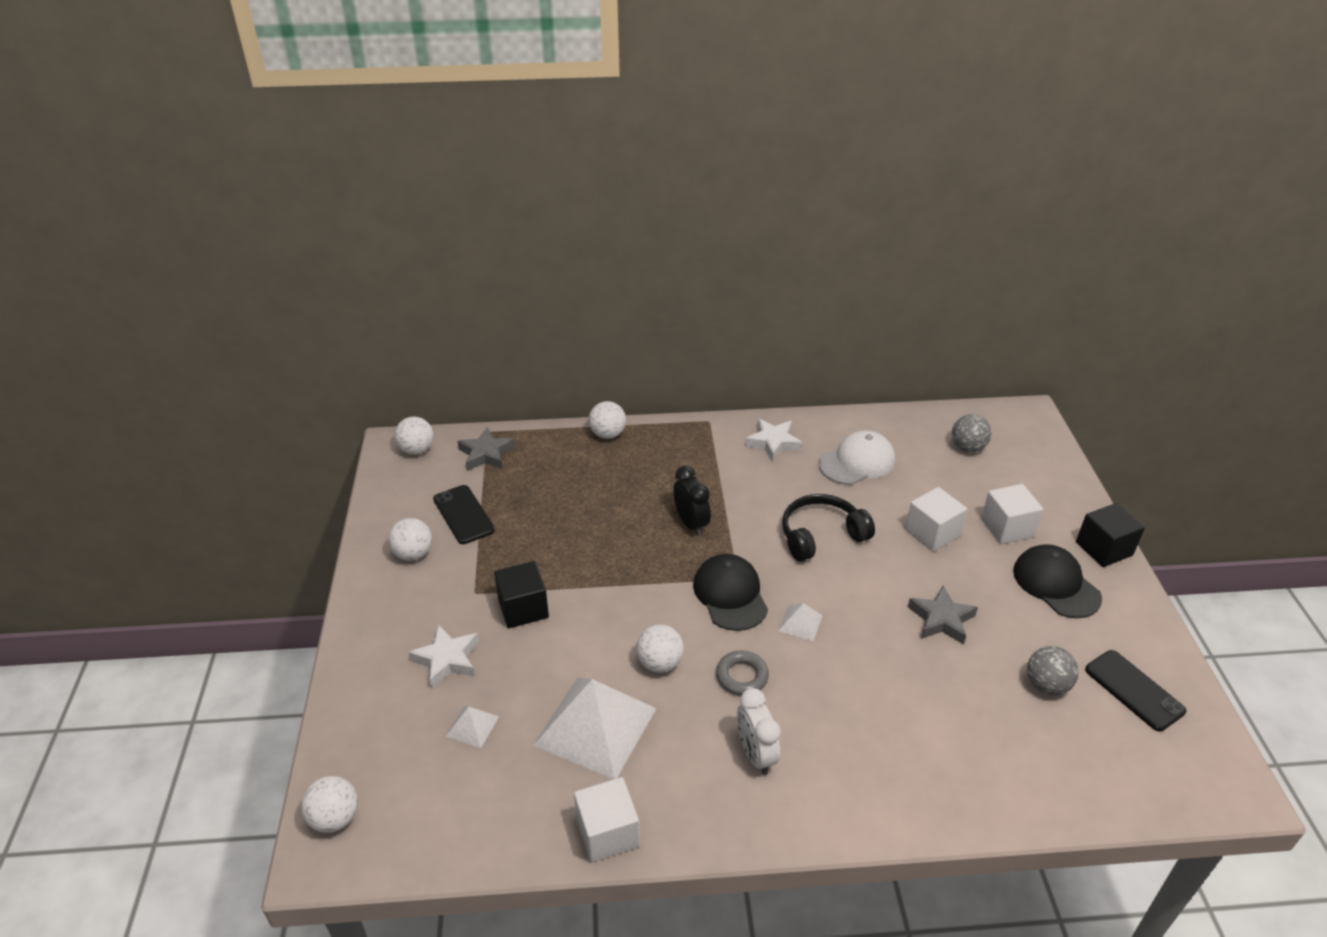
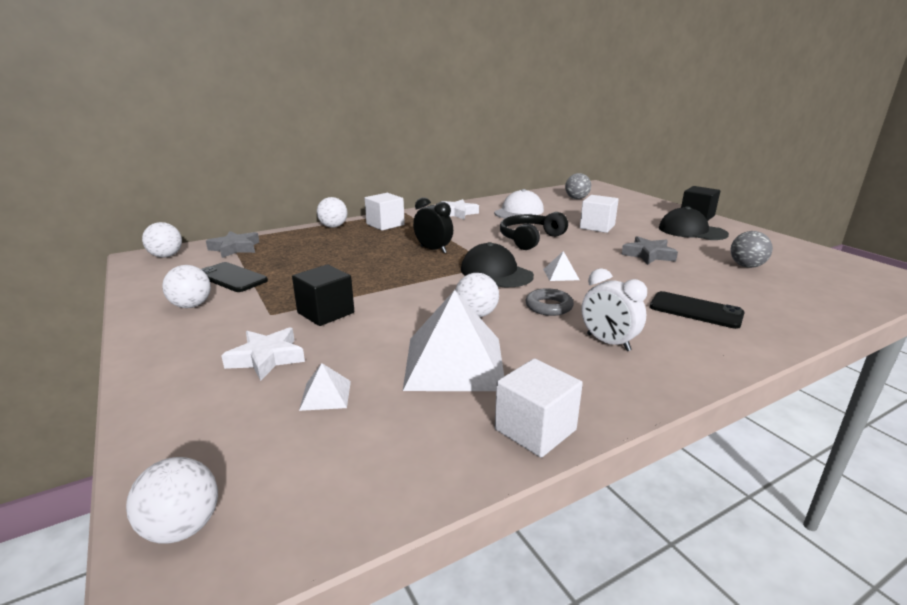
camera: 25 degrees left, 15 degrees down
(1007, 527) = (636, 218): white cube -> white cube (385, 224)
(1134, 690) = (793, 257): black phone -> black phone (695, 310)

